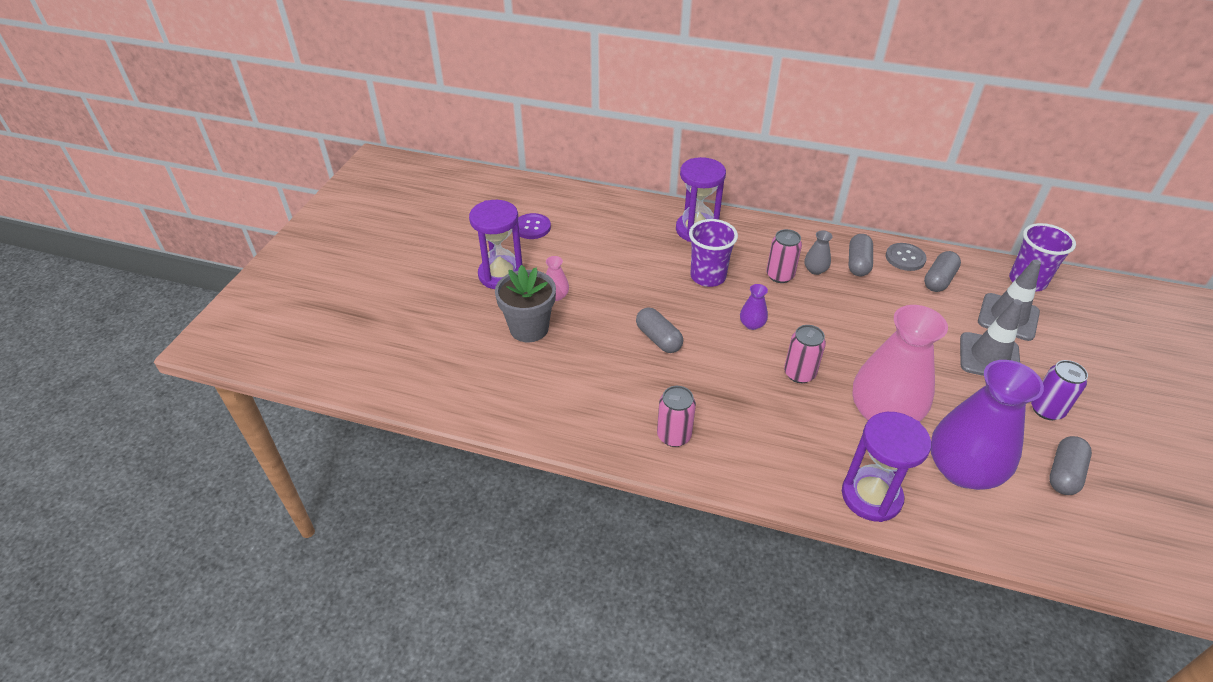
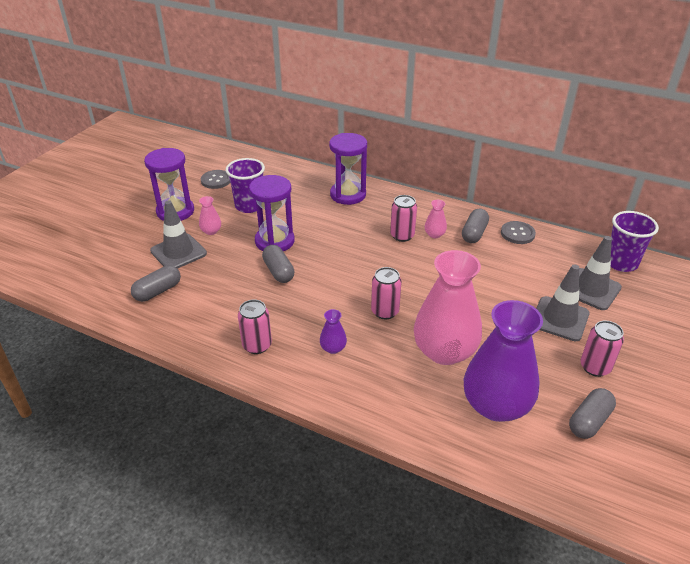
camera: 10 degrees right, 5 degrees down
(529, 328) = (178, 252): grey flower pot -> grey traffic cone
(532, 227) = (216, 180): purple button -> grey button
(708, 277) = (341, 230): purple cup -> purple cup (249, 206)
(752, 324) = (361, 269): purple vase -> purple vase (333, 348)
(815, 270) = (434, 234): grey vase -> pink vase
(871, 496) = (404, 415): purple hourglass -> purple hourglass (274, 241)
(939, 280) = (540, 253): grey capsule -> grey capsule (158, 291)
(1046, 410) = (595, 367): purple can -> pink can

